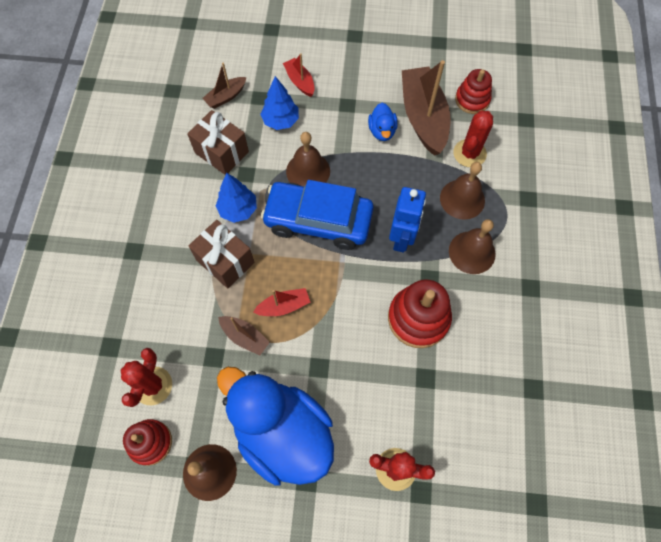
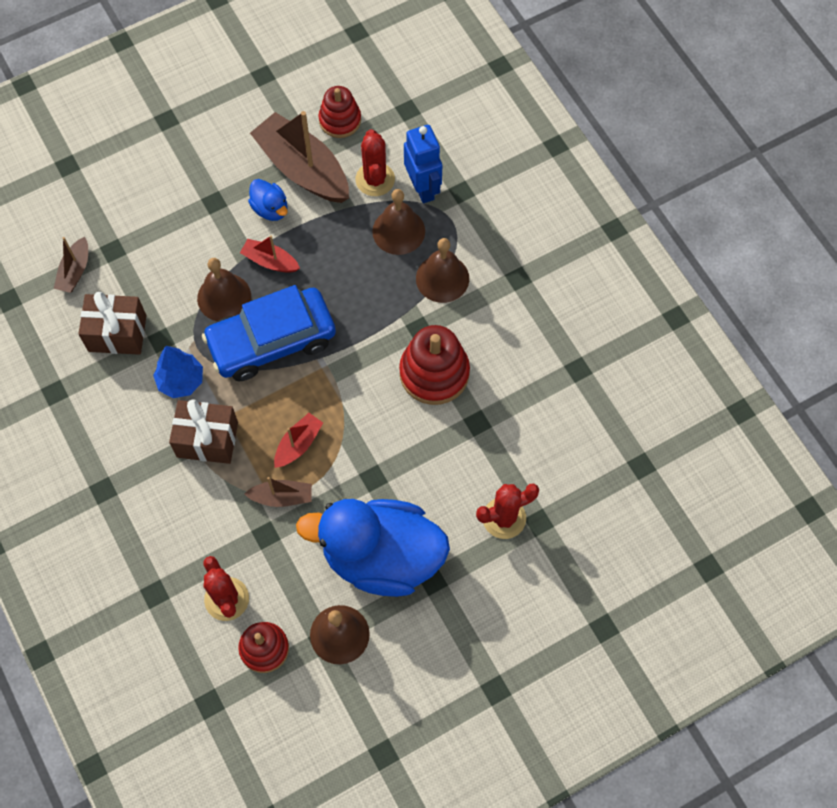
camera: 35 degrees left, 0 degrees up
(280, 121) = (155, 262): blue tree -> none
(300, 81) = (144, 206): red boat -> red boat (270, 261)
(402, 238) = (366, 306): blue robot -> blue robot (423, 188)

